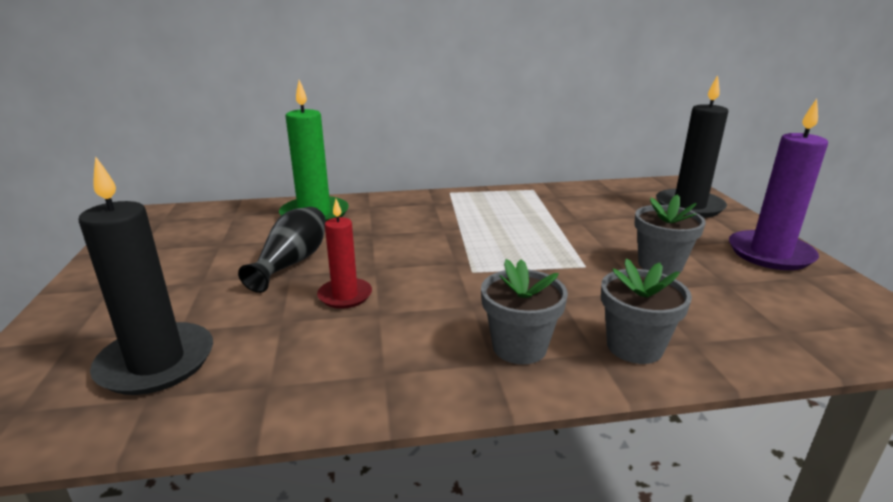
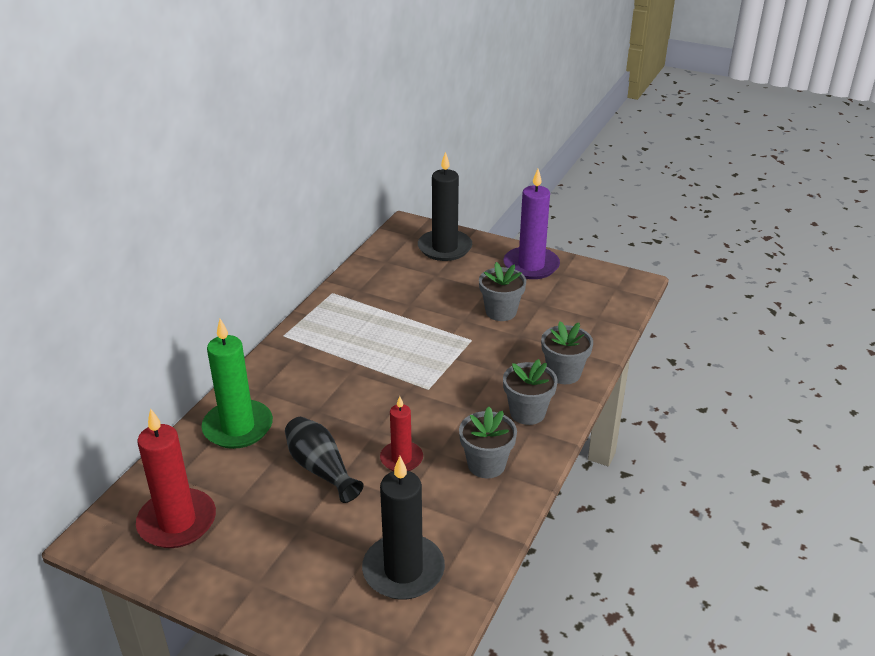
camera: 55 degrees left, 10 degrees up
(179, 232) = (177, 522): none -> red candle
(388, 352) = (486, 465): none -> grey flower pot

